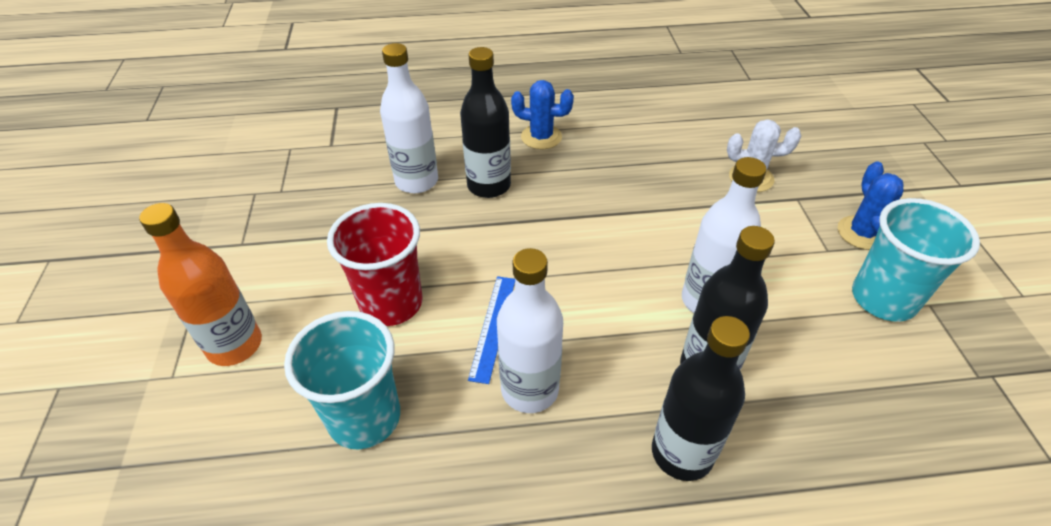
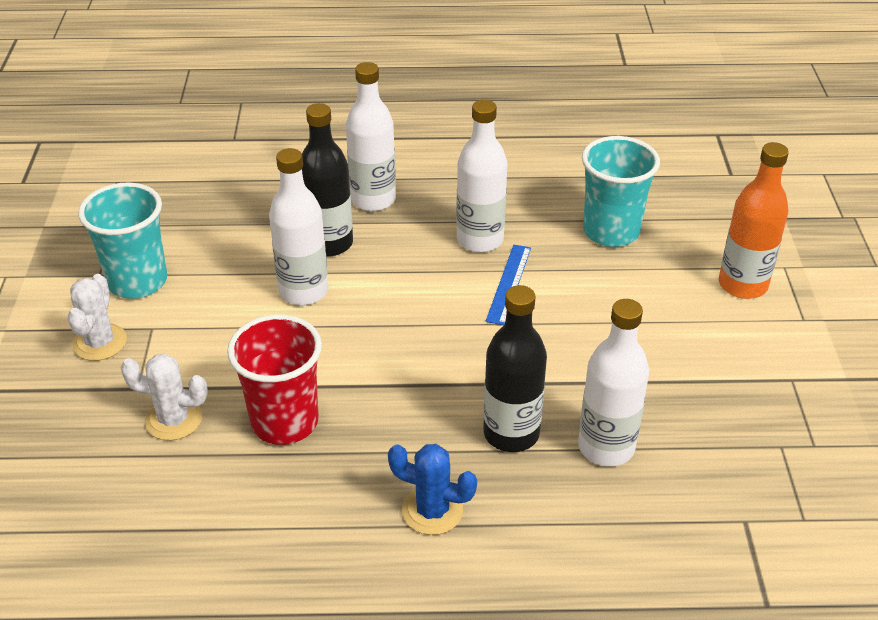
camera: 175 degrees left, 5 degrees down
(391, 303) = (607, 309): red cup -> red cup (285, 422)
(682, 453) = (373, 200): black bottle -> white bottle
(862, 233) = (100, 342): blue cactus -> white cactus

